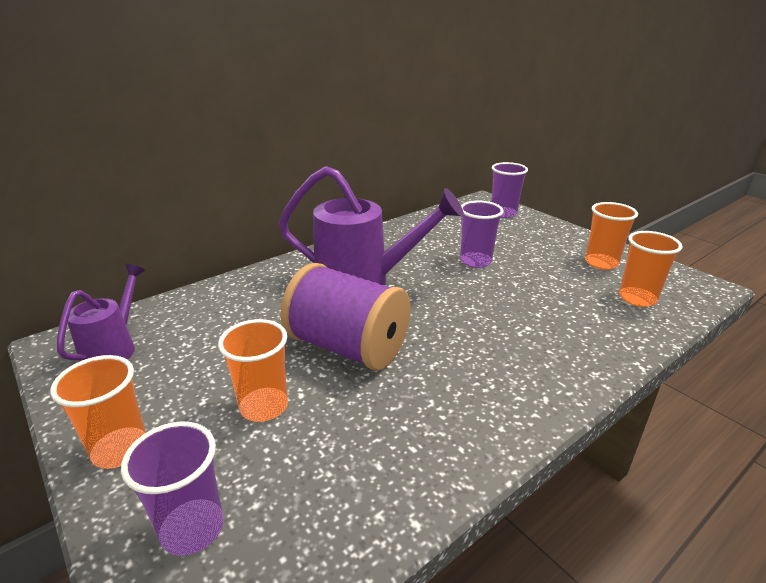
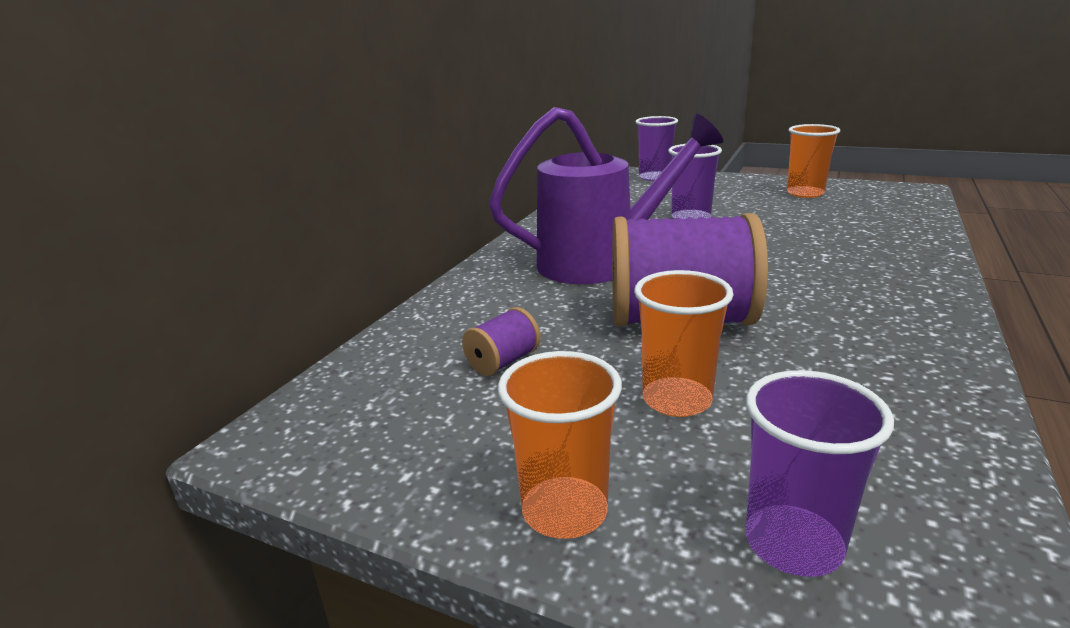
camera: 25 degrees left, 5 degrees down
(113, 348) = (372, 414): purple watering can -> none
(212, 339) = (503, 362): none -> purple spool
(637, 298) = (876, 210): orange cup -> none

